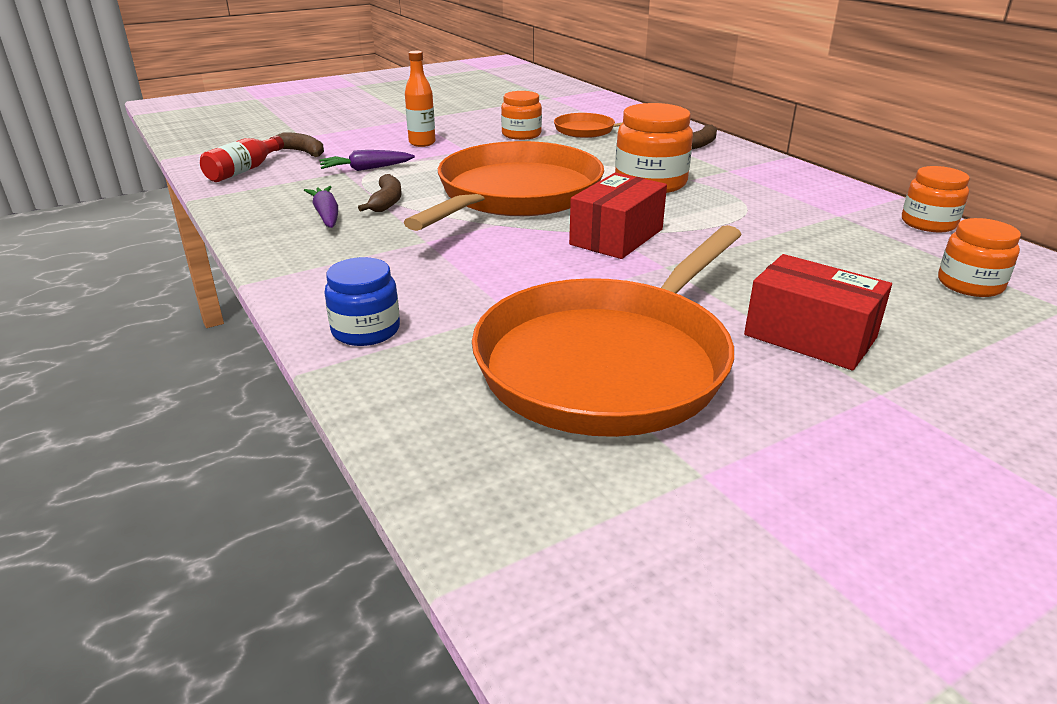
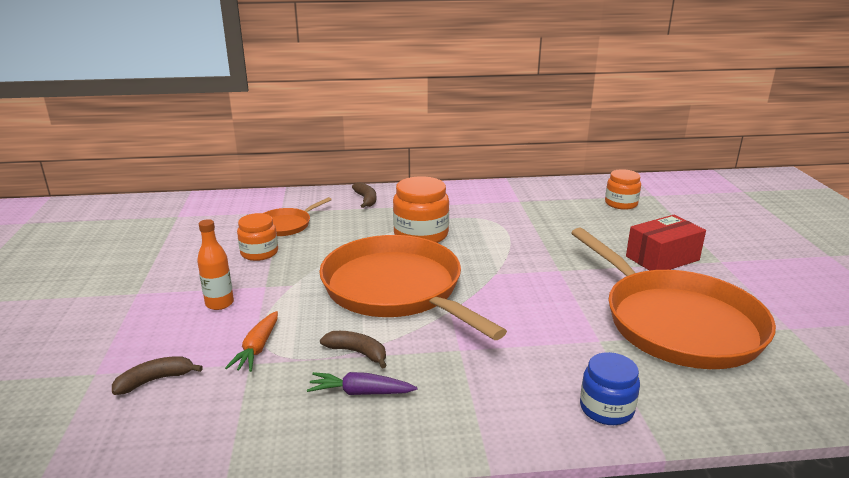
camera: 65 degrees left, 5 degrees down
(244, 170) = (167, 433): red bottle -> none
(366, 169) = (257, 348): purple carrot -> orange carrot
(616, 237) = (505, 272): red box -> none
(928, 223) = (545, 185): orange jar -> none

